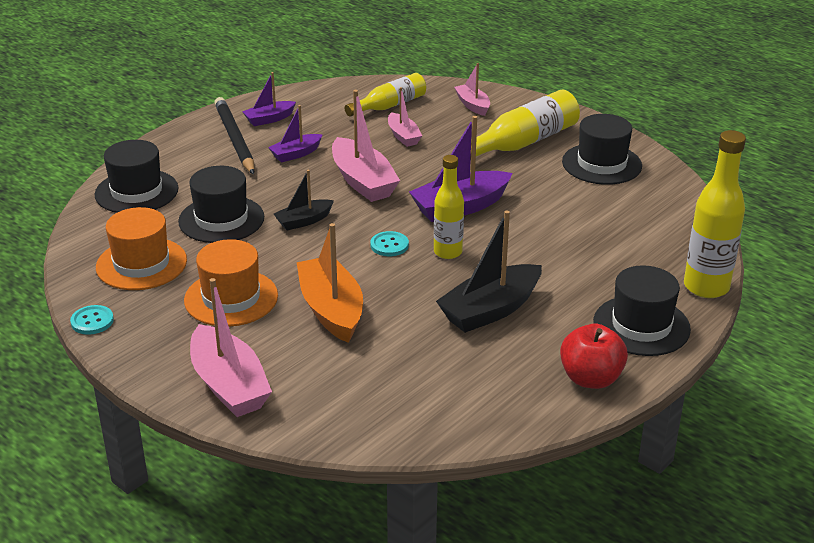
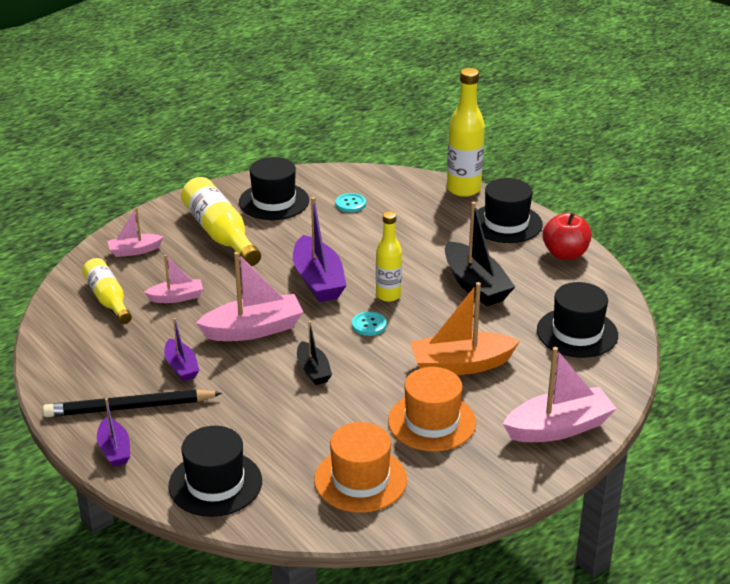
camera: 80 degrees left, 0 degrees up
(92, 321) = (453, 513): turquoise button -> turquoise button (350, 204)
(221, 219) = (293, 423): black hat -> black hat (577, 333)
(269, 119) = (95, 381): purple boat -> purple boat (114, 450)

